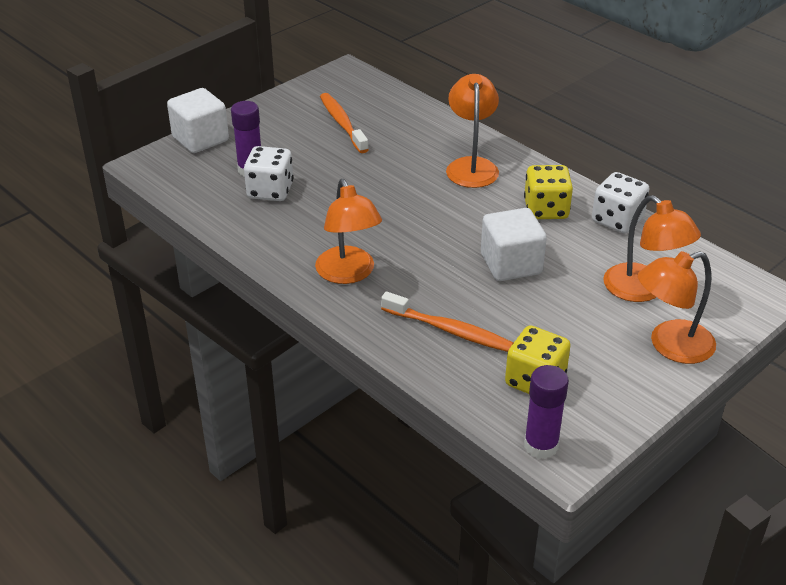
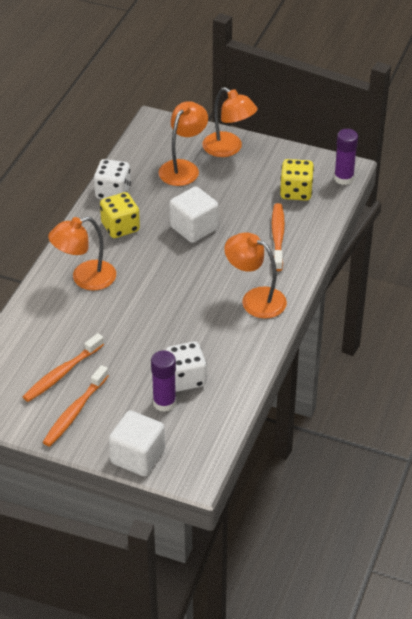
camera: 115 degrees left, 5 degrees up
(287, 119) = (74, 412): none -> orange toothbrush
(348, 274) = (255, 299): orange lamp -> orange lamp turned 105 degrees counterclockwise

